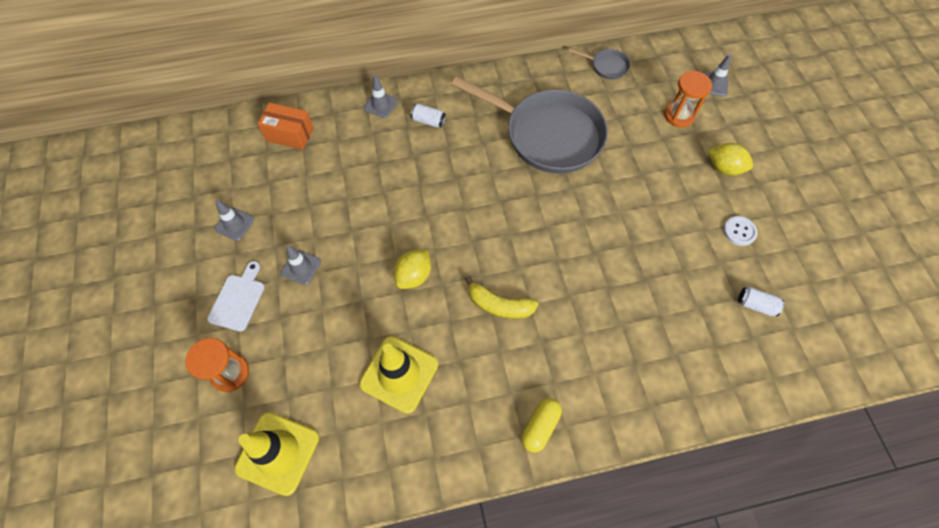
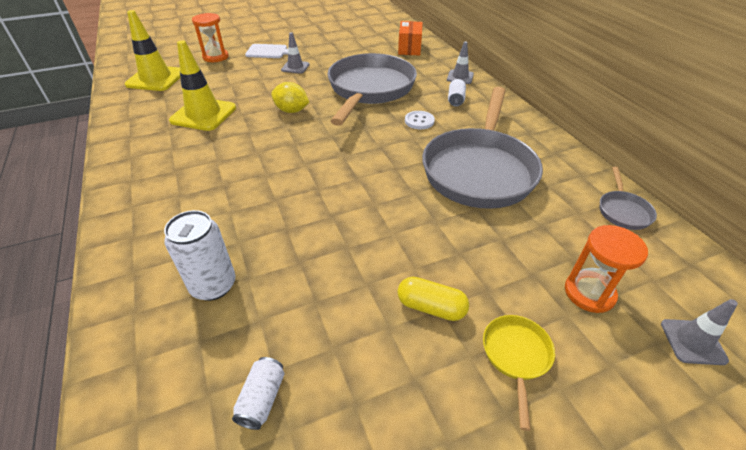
camera: 80 degrees right, 20 degrees down
(234, 224) = (326, 42): grey traffic cone -> none
(385, 193) = (369, 89): none -> grey pan
(499, 305) = (264, 156): yellow banana -> none
(540, 426) = (136, 190): yellow capsule -> yellow capsule (431, 307)
(667, 340) = (213, 285): none -> white can
(724, 168) = (516, 356): yellow lemon -> yellow pan
(739, 231) = (396, 377): white button -> white button (419, 121)

